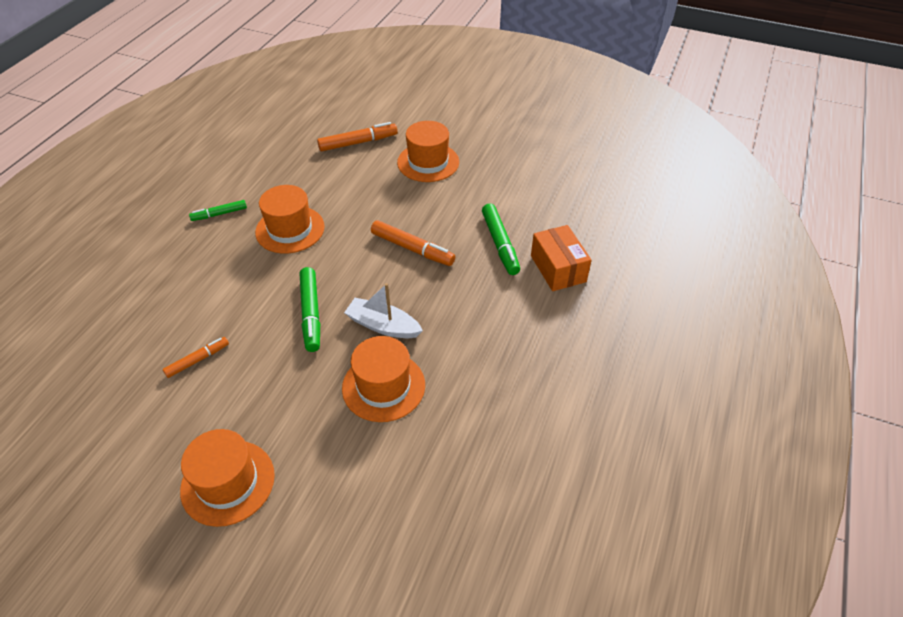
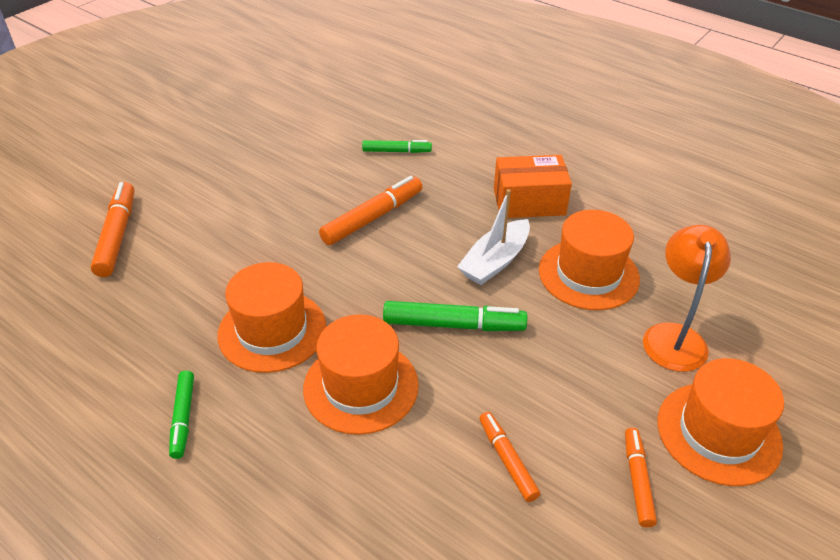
camera: 75 degrees left, 5 degrees down
(184, 432) = (637, 480): none -> orange marker
(323, 450) = (674, 336): none -> orange lamp
(428, 162) = (213, 178): orange hat -> orange hat (361, 386)
(500, 244) = (396, 151): green marker -> green marker, size x0.62
(558, 268) = (452, 122): orange box -> orange box (529, 202)

